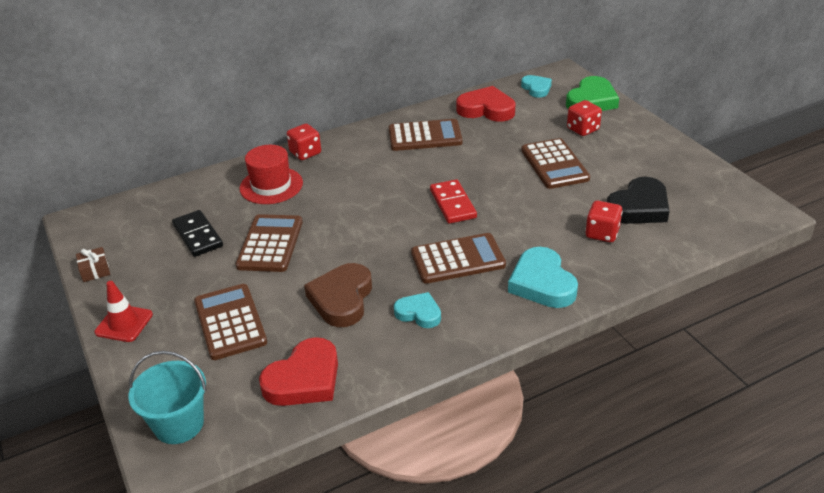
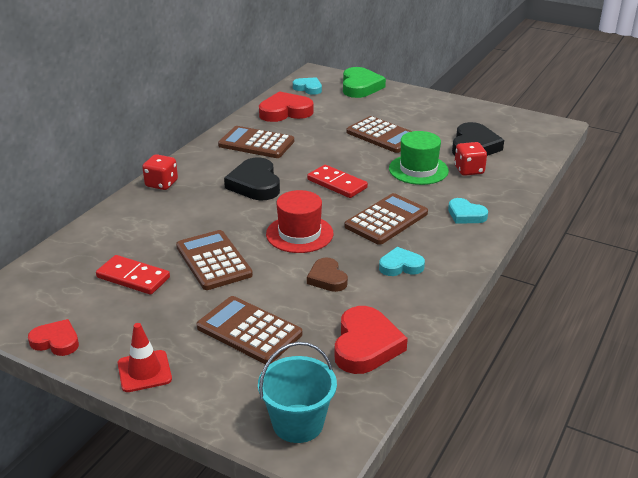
camera: 35 degrees left, 5 degrees down
(95, 270) = (56, 341): brown gift -> red heart
(197, 236) = (133, 277): black domino -> red domino
(271, 185) = (159, 217): red hat -> red hat (299, 234)
(342, 299) = (327, 278): brown heart -> brown heart, size x0.61
(380, 179) = (255, 184): none -> black heart
(425, 136) = (256, 143): brown calculator -> brown calculator turned 120 degrees counterclockwise
(542, 283) = (466, 215): turquoise heart -> turquoise heart, size x0.61
(549, 215) = (418, 170): none -> green hat
(583, 129) = (376, 107): red dice -> none

